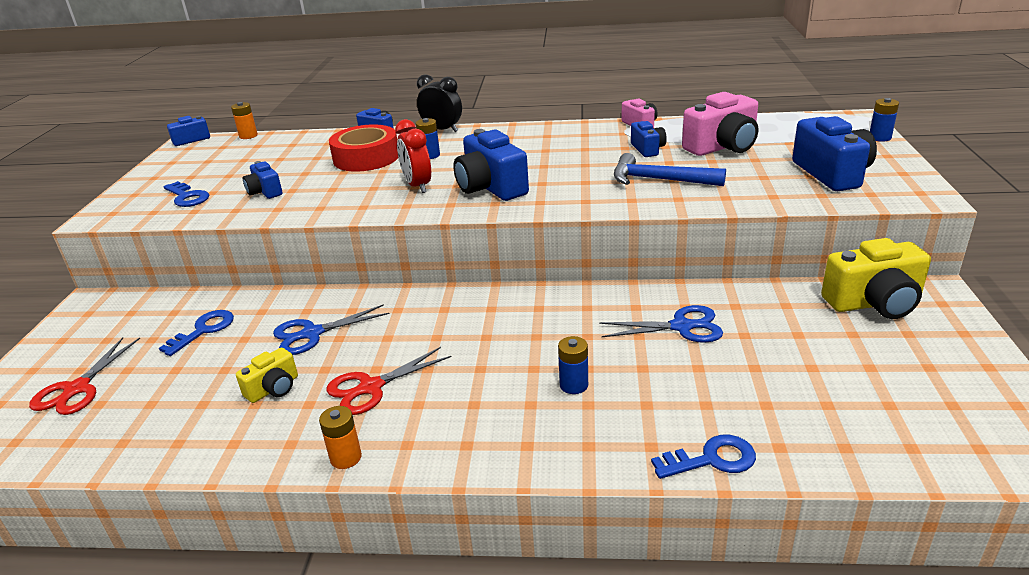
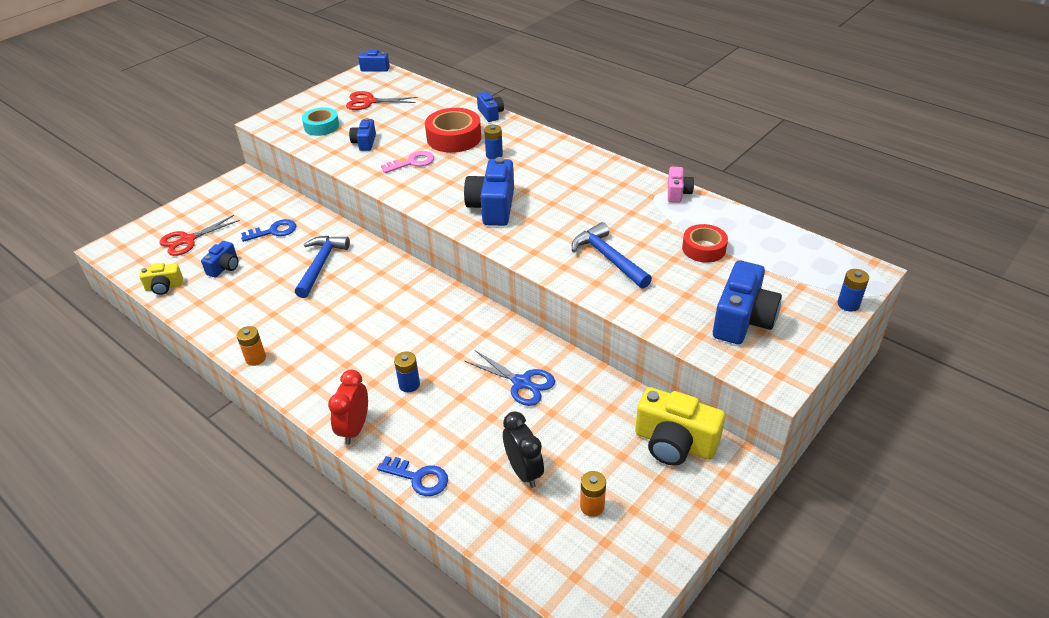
camera: 35 degrees right, 10 degrees up
(187, 197) = (321, 126): blue key -> turquoise tape
(248, 136) = (411, 79): orange battery -> orange battery (592, 506)
(273, 388) = (267, 293): yellow camera -> yellow camera (164, 287)
(312, 333) = (321, 265): blue scissors -> blue hammer
(348, 187) = (412, 162): none -> pink key
(371, 387) = (310, 321): red scissors -> red scissors (369, 102)
(417, 186) = (452, 182): red clock -> red clock (354, 429)
(442, 130) = (533, 131): black clock -> black clock (524, 471)
(647, 149) = (645, 223): blue camera -> blue camera (224, 267)
(722, 147) = (703, 249): pink camera -> red tape

